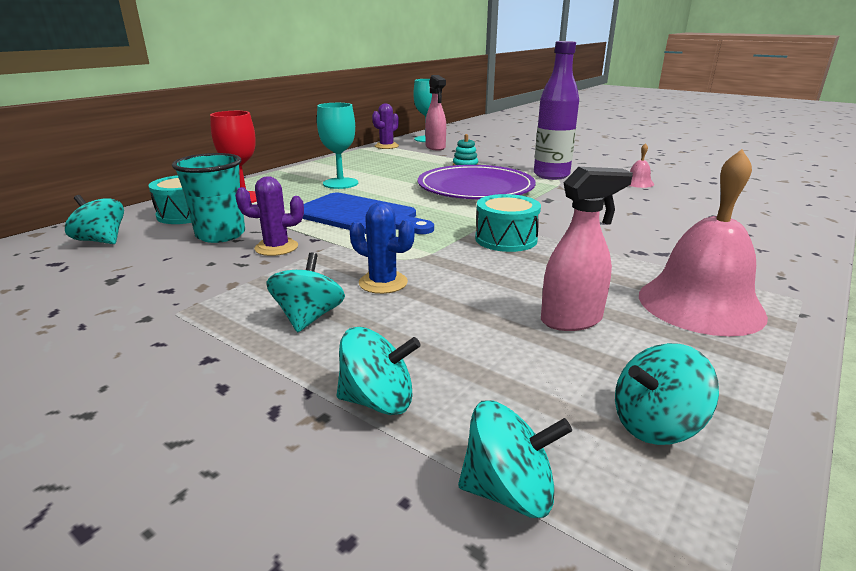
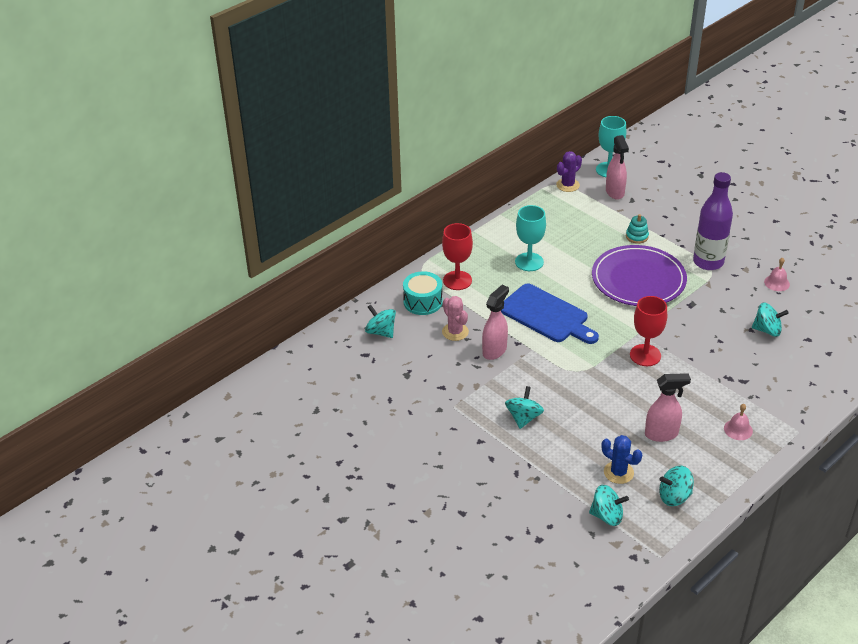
camera: 10 degrees right, 15 degrees up
(221, 235) = (455, 332): turquoise cup -> pink cactus
(276, 247) = (494, 350): purple cactus -> pink spray bottle
(378, 401) = (560, 473): turquoise spinning top -> turquoise spinning top (767, 330)
(383, 283) = (562, 393): blue cactus -> blue cactus (618, 472)
(506, 239) = (645, 355): turquoise drum -> red goblet
(700, 304) = (738, 429): pink bell -> pink bell, size x0.44

